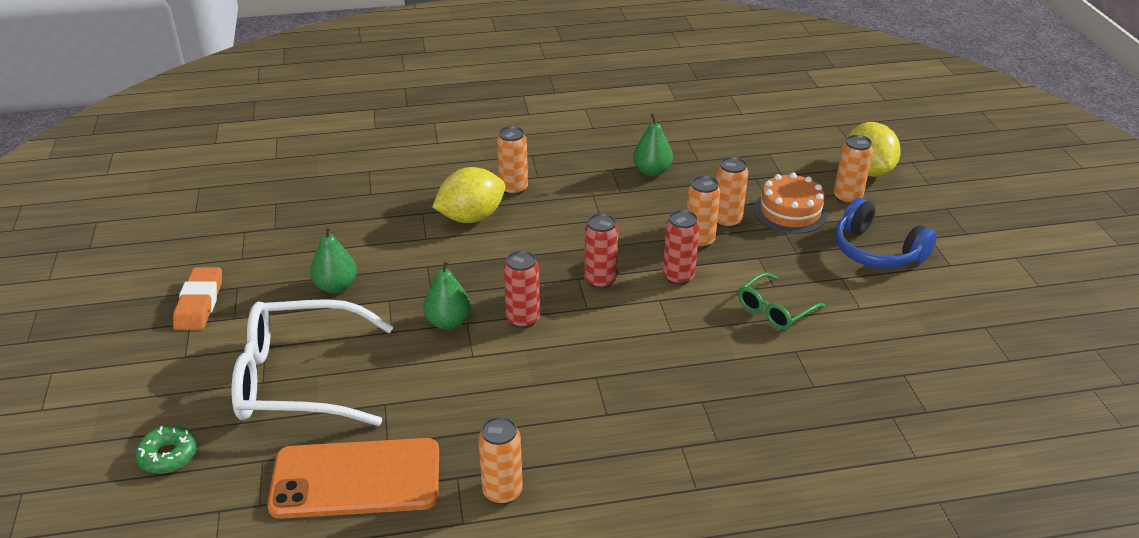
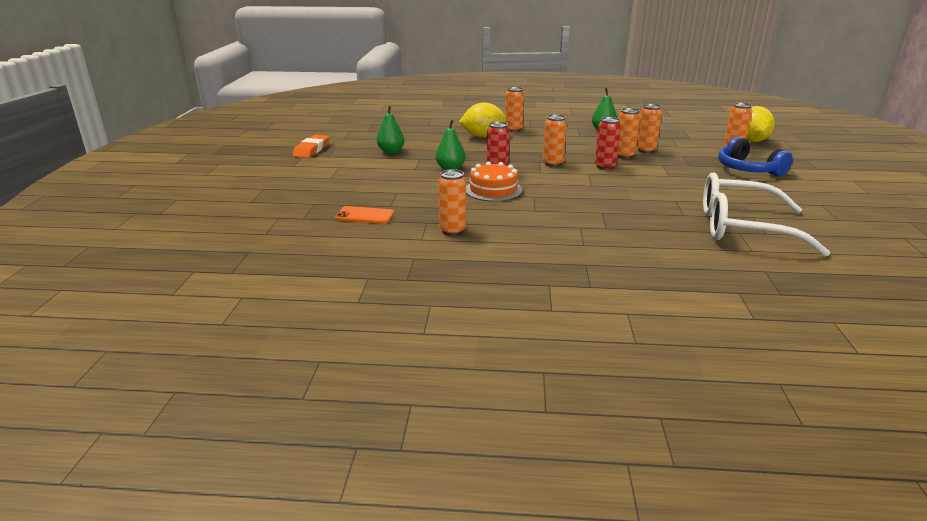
camera: 15 degrees right, 10 degrees down
(168, 455) = (263, 196): green donut -> none
(299, 379) = (352, 179): white glasses -> white glasses (742, 228)
(356, 479) = (364, 215): orange phone -> orange phone, size x0.52
(600, 280) = (553, 163): red can -> orange can
(775, 310) = (666, 184): green glasses -> none
(790, 211) = (690, 150): orange cake -> orange cake (493, 190)

